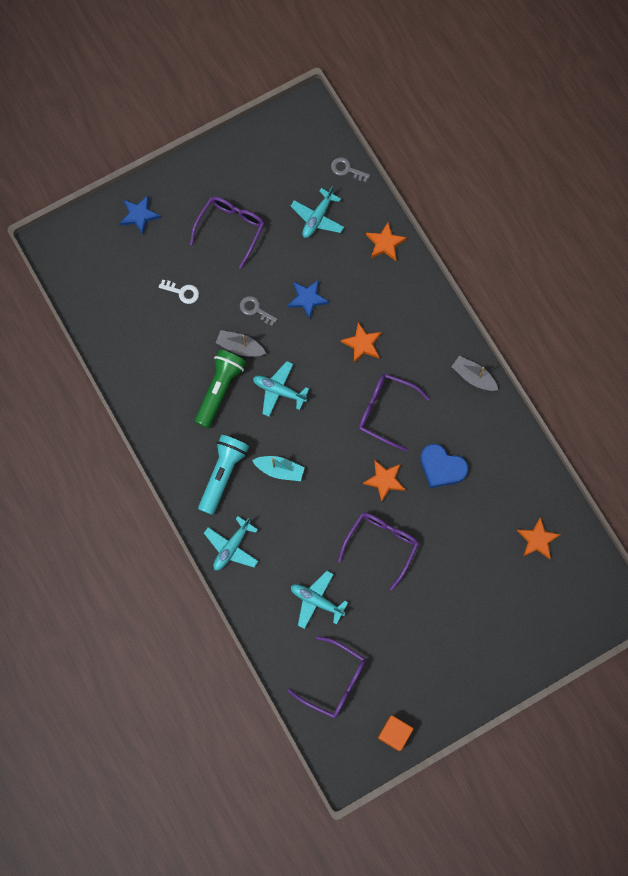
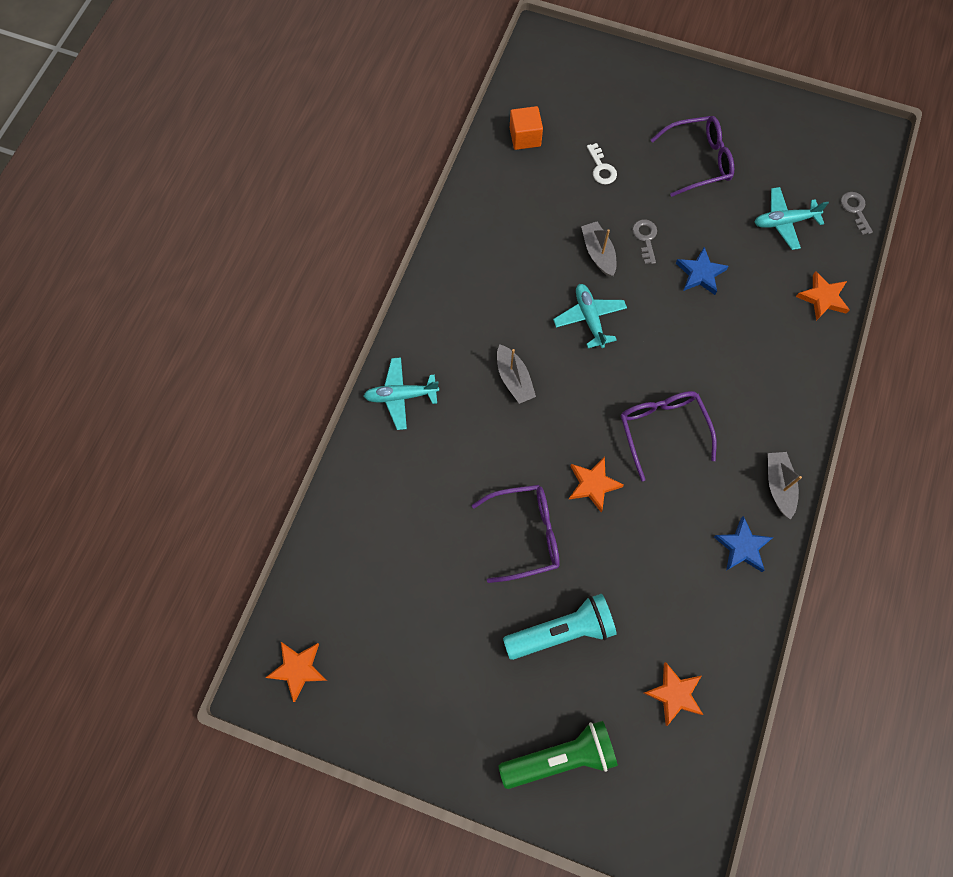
camera: 50 degrees right, 5 degrees down
(139, 215) = (635, 83): blue star -> blue star (742, 547)
(220, 390) = (541, 268): green flashlight -> green flashlight (560, 757)
(223, 475) = (464, 333): turquoise flashlight -> turquoise flashlight (562, 631)
(279, 470) = (514, 379): turquoise boat -> grey boat
(316, 601) = (414, 517): turquoise plane -> none
(334, 681) = (346, 601): purple glasses -> none
(362, 344) = (706, 355): orange star -> orange star (298, 669)
(394, 733) = (340, 709): orange cube -> orange cube (525, 137)
(441, 467) = (657, 530): blue heart -> none

